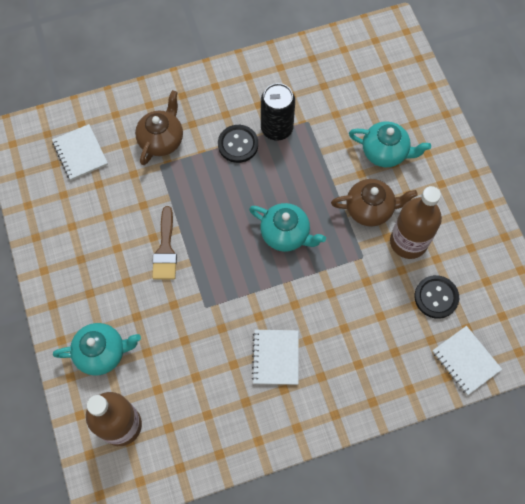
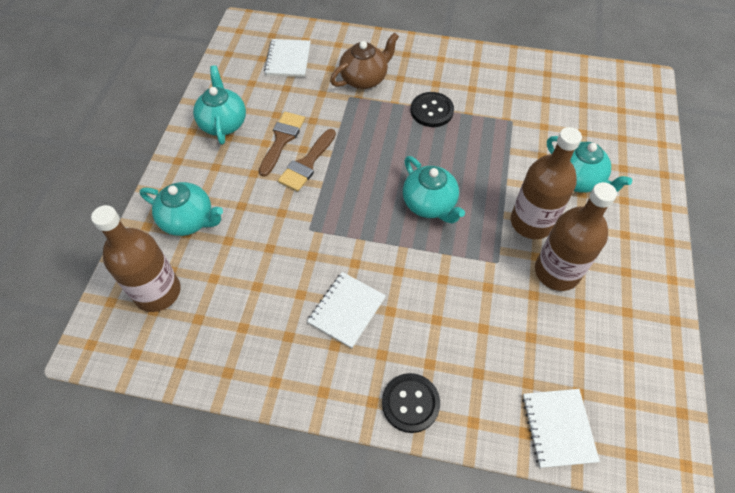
camera: 30 degrees right, 10 degrees down
(67, 248) = (223, 123): none -> turquoise teapot
(129, 237) = (282, 140): none -> brown brush
(277, 128) = (477, 114): black can -> none
(370, 209) = (531, 222): brown teapot -> brown bottle
(436, 297) = (558, 342): black button -> black button (410, 403)

